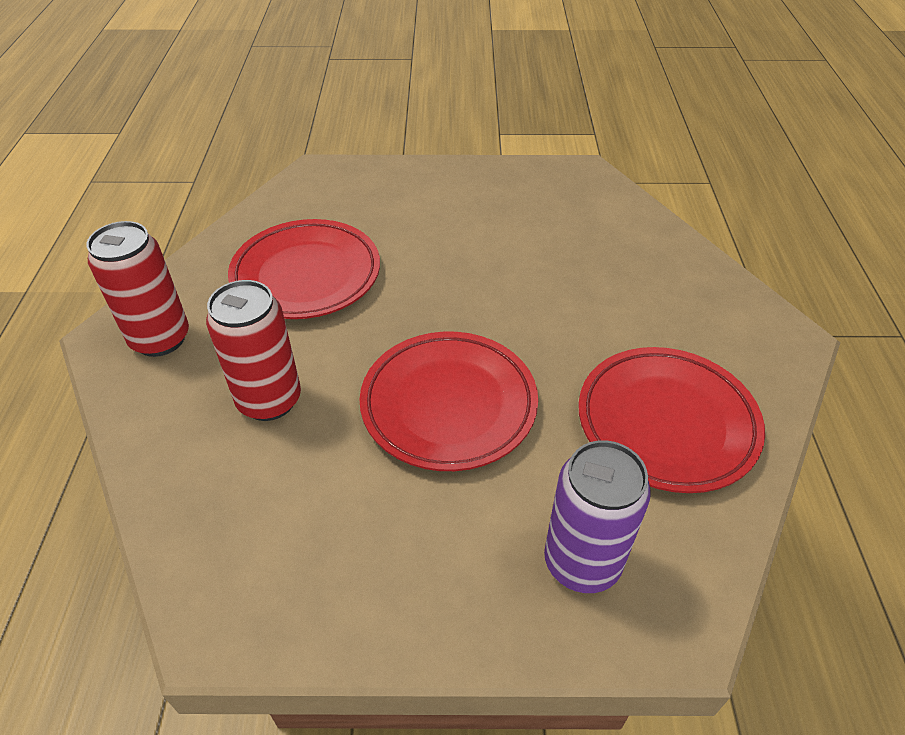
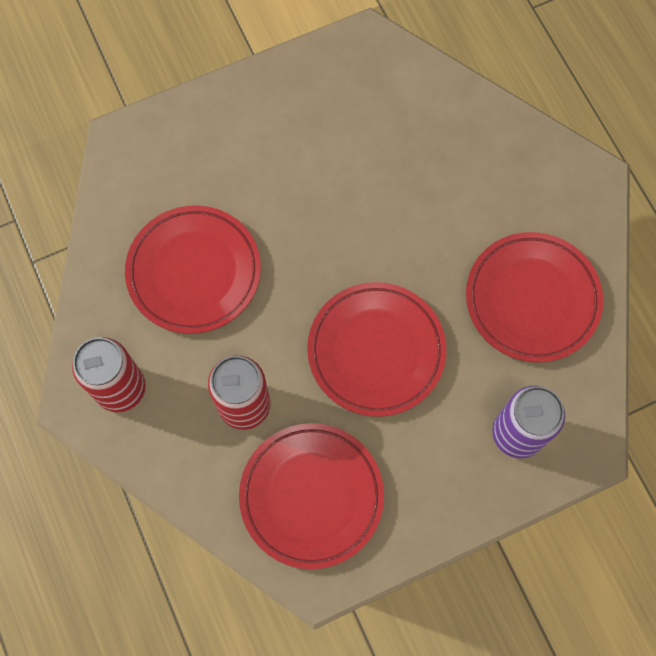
camera: 25 degrees left, 25 degrees up
(275, 522) = (311, 496): none -> red plate

